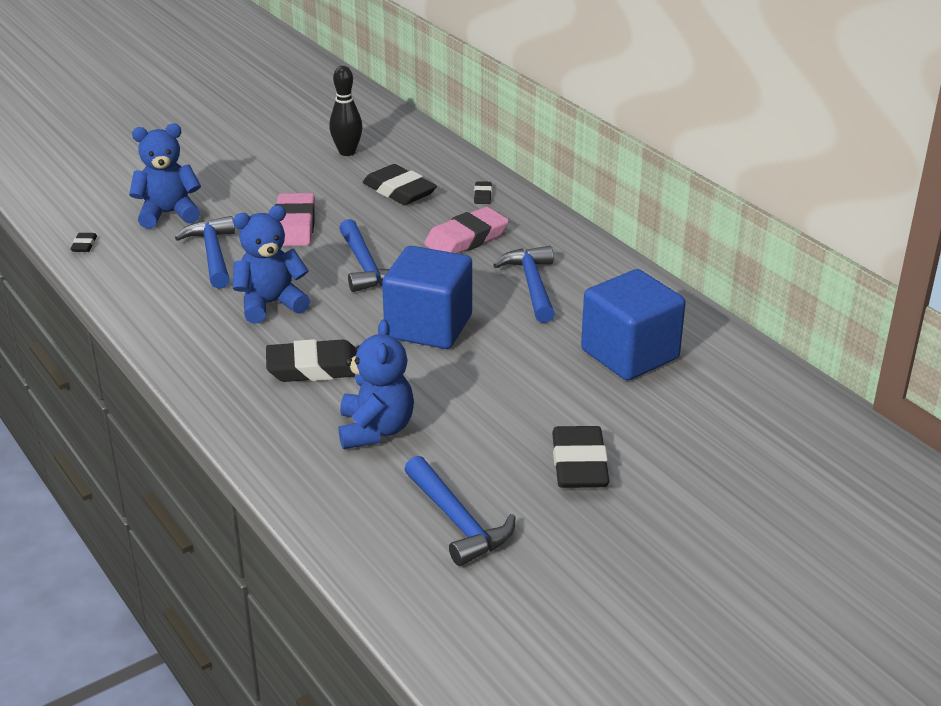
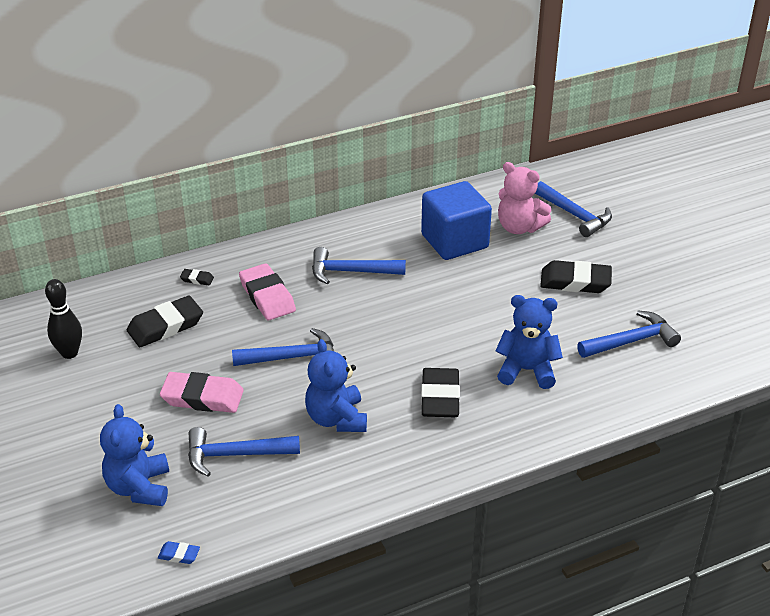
camera: 80 degrees left, 5 degrees up
(84, 245) = (179, 555): black eraser -> blue eraser
(428, 327) = (395, 331): blue cube -> none
(690, 406) = (519, 227): none -> pink teddy bear
(749, 457) = (574, 215): none -> blue hammer

